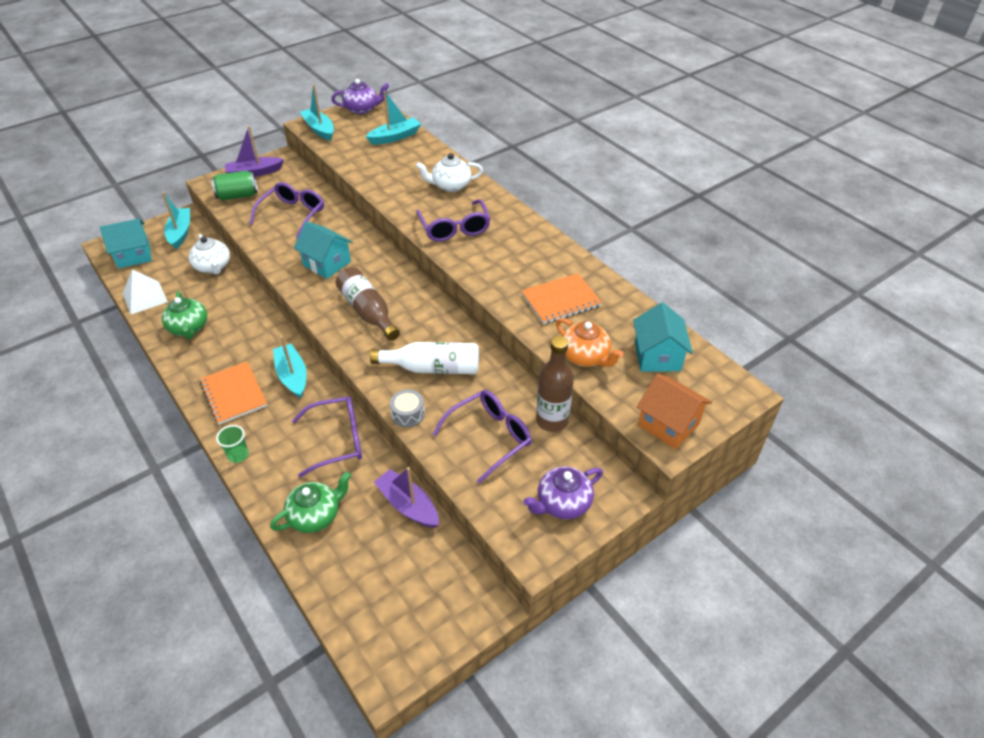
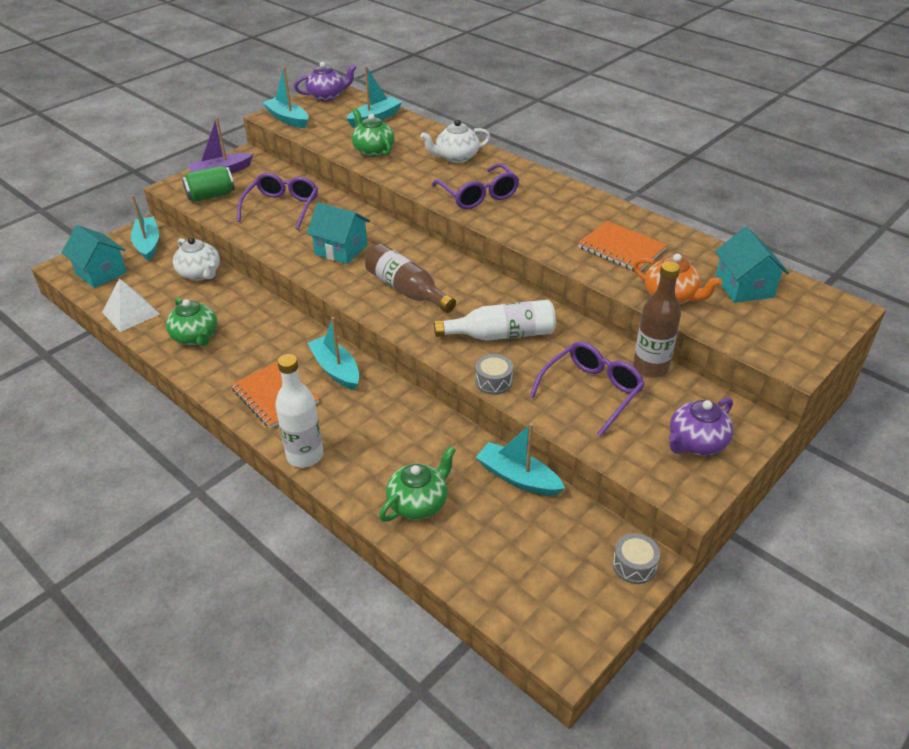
camera: 10 degrees left, 5 degrees down
(134, 255) = (101, 273): turquoise house -> turquoise house turned 75 degrees clockwise
(238, 455) = (305, 456): green cup -> white bottle
(338, 440) = (413, 425): purple glasses -> none
(380, 170) = (373, 150): none -> green teapot
(408, 505) = (518, 478): purple boat -> turquoise boat
(476, 607) = (634, 565): none -> grey drum
(560, 300) = (621, 248): orange notebook -> orange notebook turned 75 degrees clockwise
(668, 424) = (784, 346): orange house -> none

